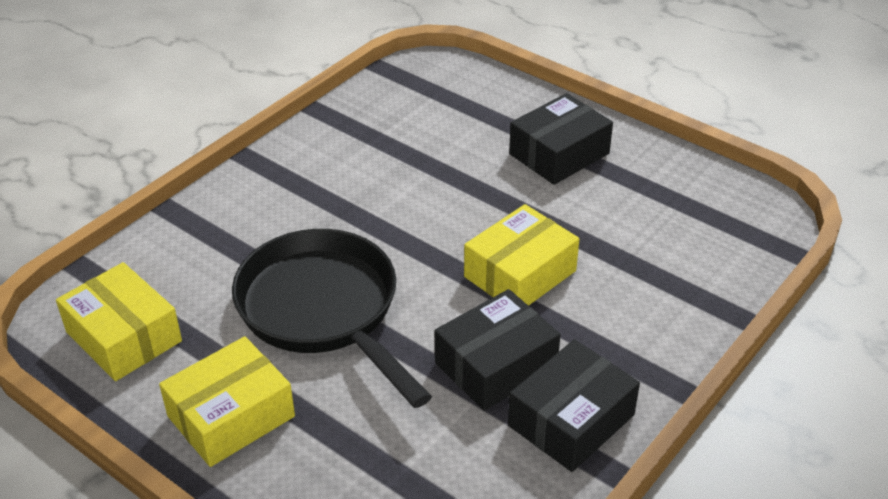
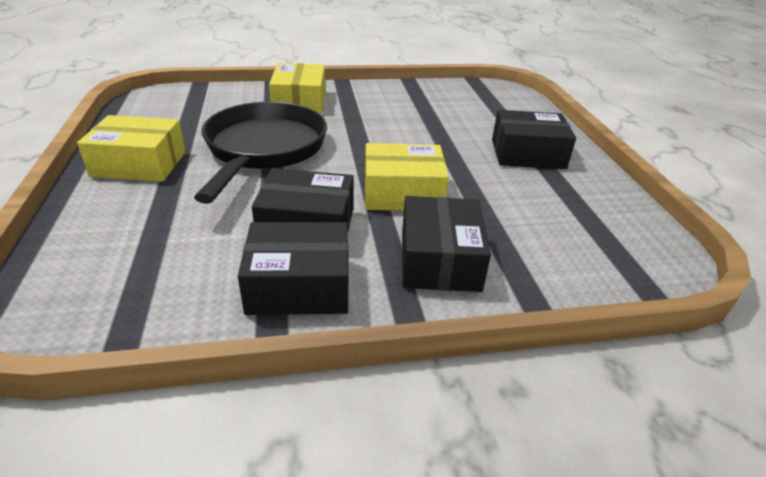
camera: 40 degrees right, 5 degrees down
(124, 336) = (164, 112): yellow box -> yellow box (299, 102)
(632, 322) = (439, 260): none -> black box

